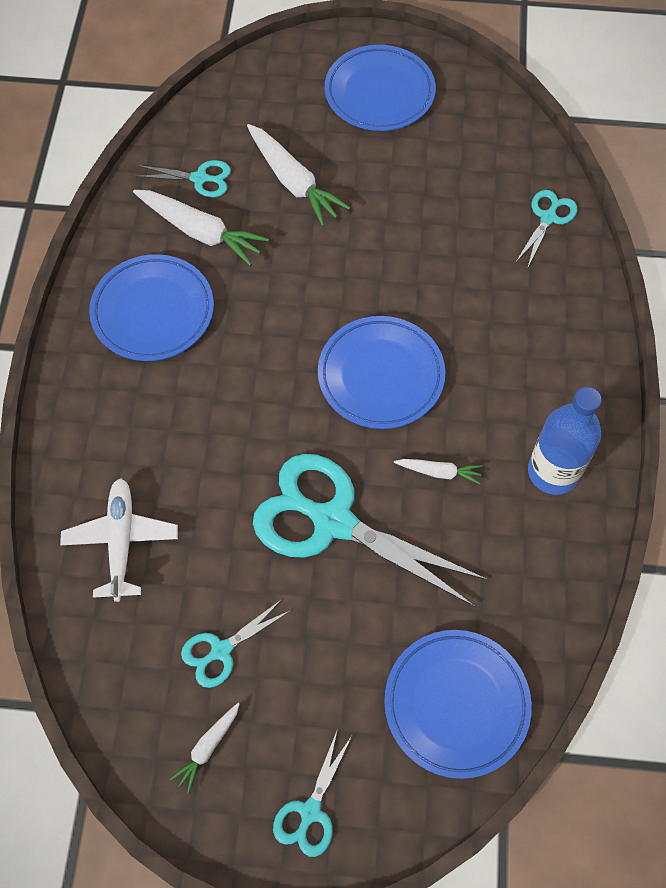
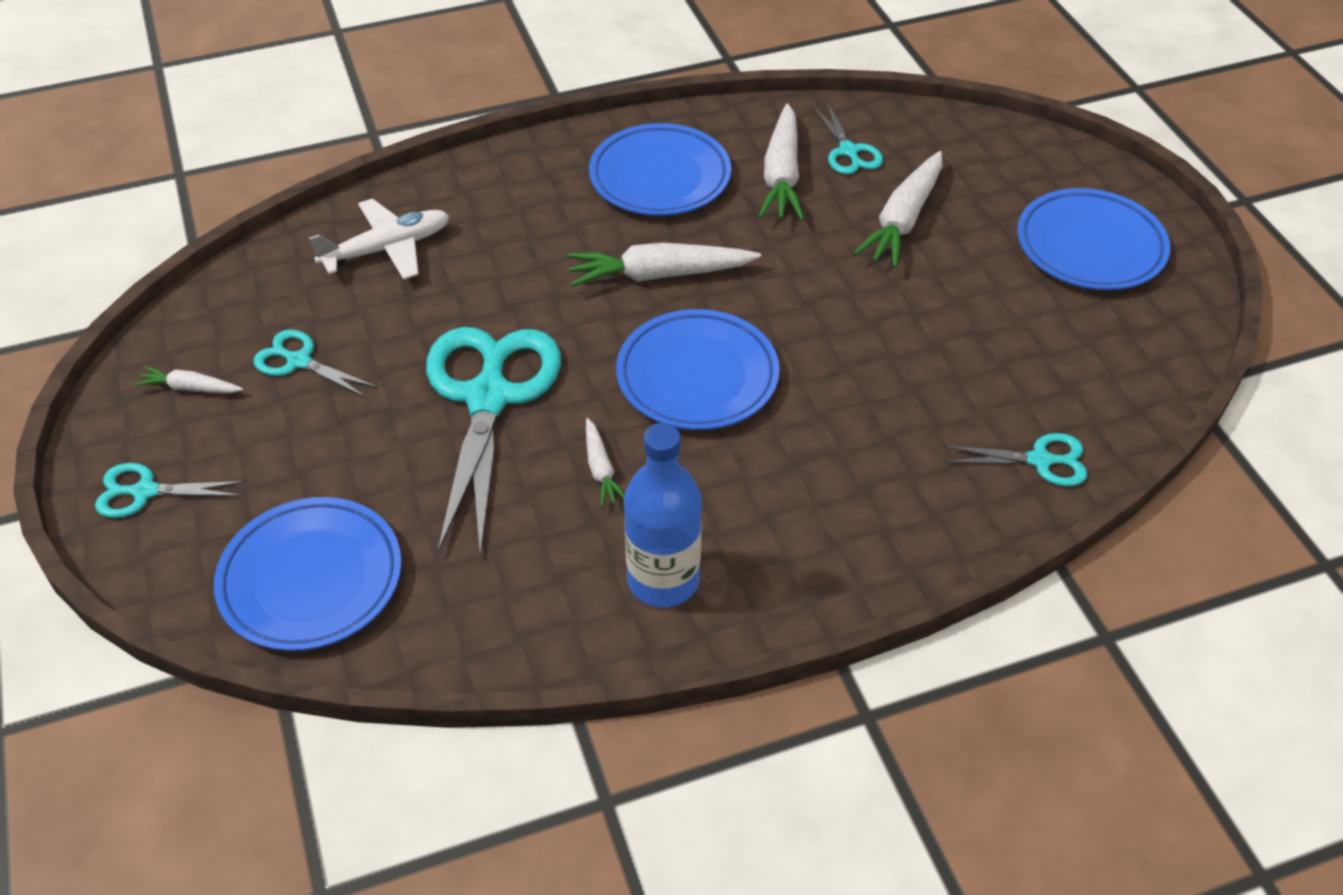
camera: 65 degrees right, 15 degrees down
(264, 357) = (659, 275): none -> white carrot

